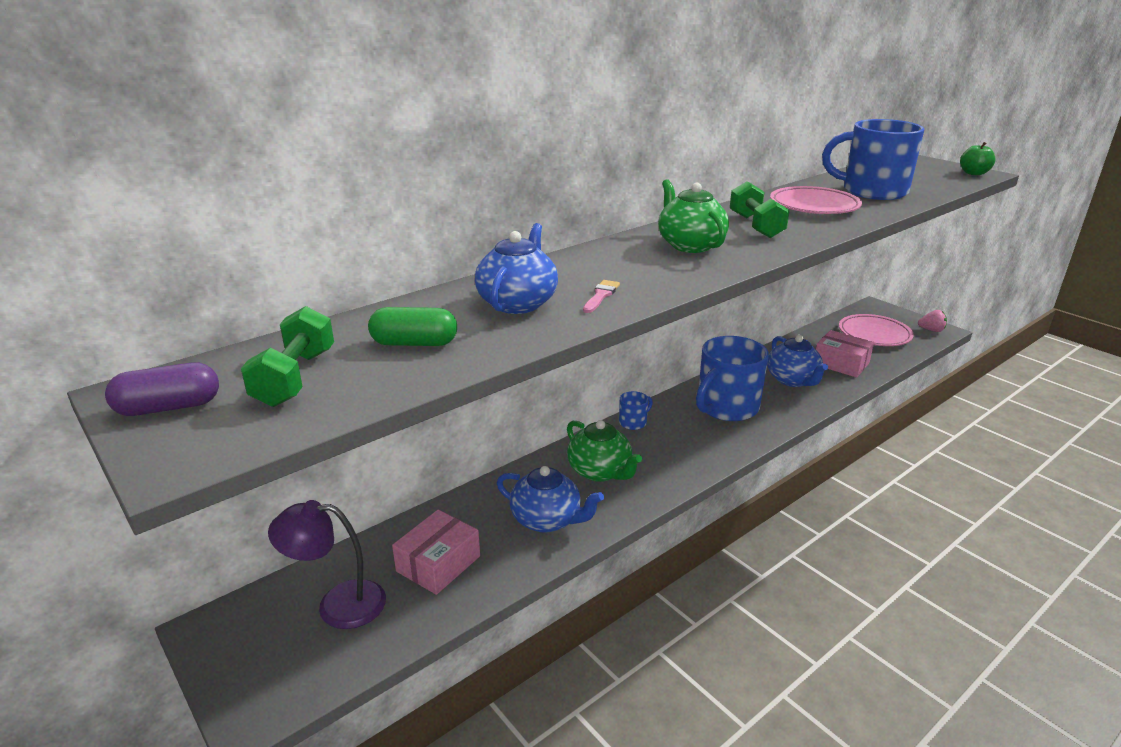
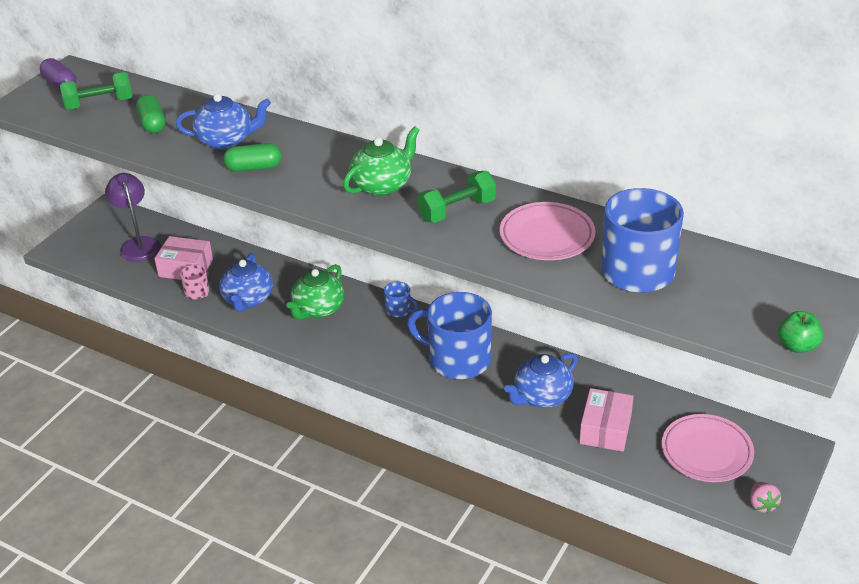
camera: 70 degrees right, 10 degrees up
(501, 562) = (197, 292): none -> pink mug
(601, 296) = (254, 167): pink brush -> green capsule

